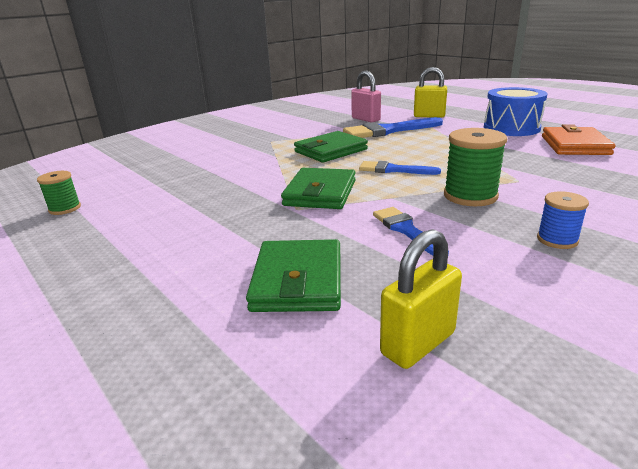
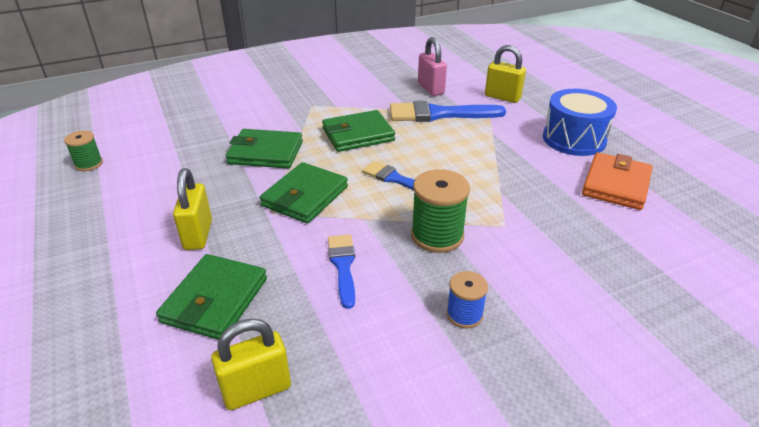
camera: 15 degrees right, 10 degrees up
(233, 236) = (198, 235): none -> yellow padlock
(253, 173) = (265, 153): none -> green wallet

